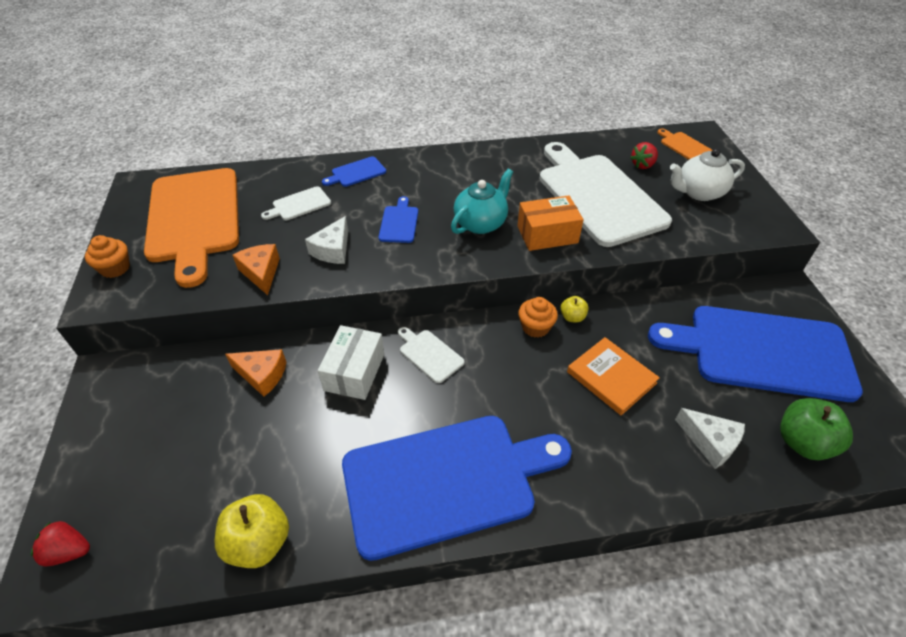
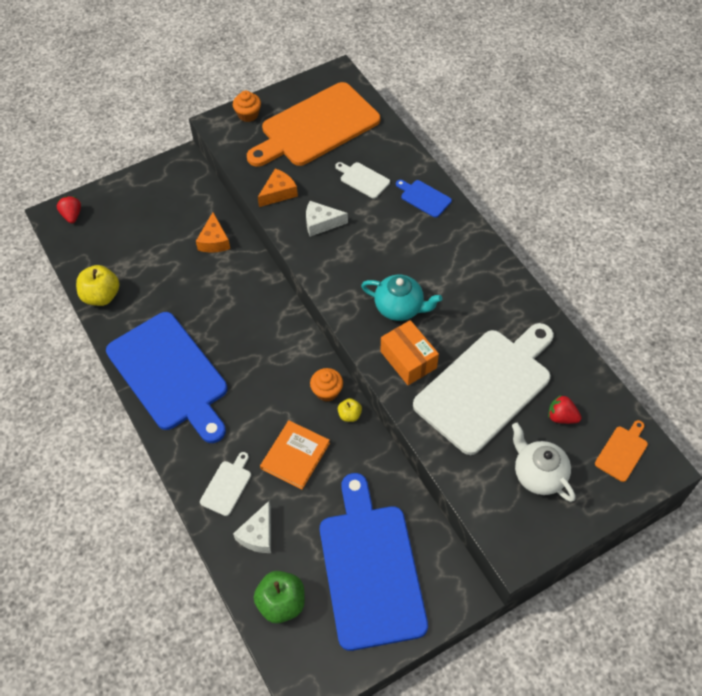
camera: 70 degrees right, 10 degrees up
(354, 372) = (236, 291): white box -> none
(399, 222) = (373, 251): blue cutting board -> none
(429, 354) = (270, 329): white cutting board -> white cutting board (227, 486)

